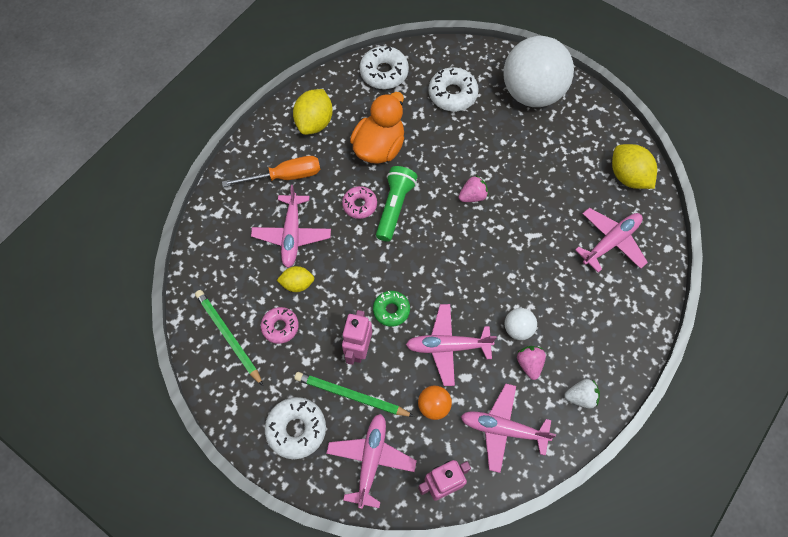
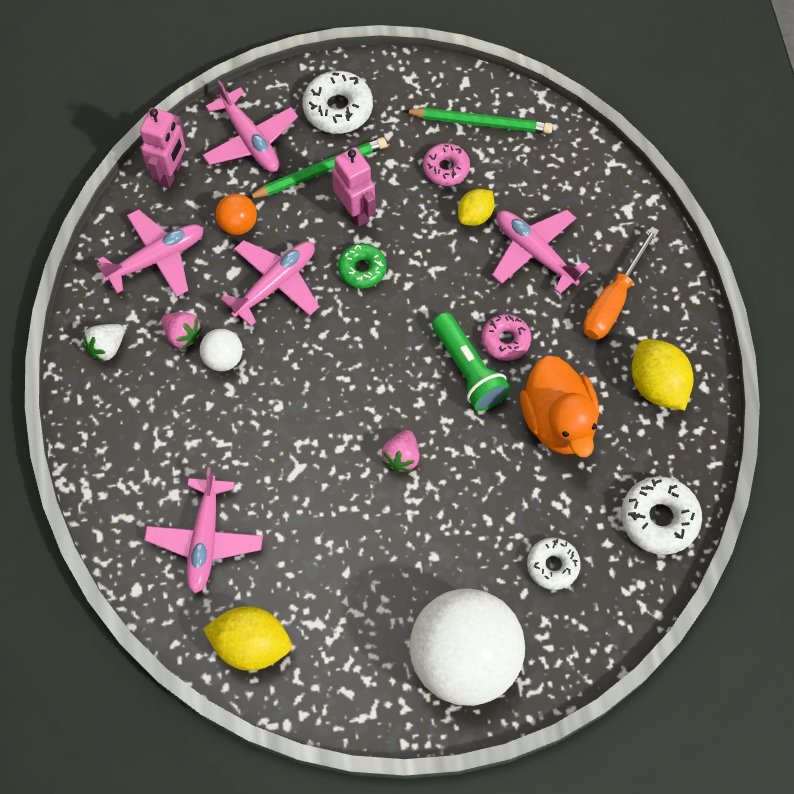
camera: 135 degrees right, 0 degrees up
(452, 94) = (552, 565): white donut -> white donut, size x0.66

